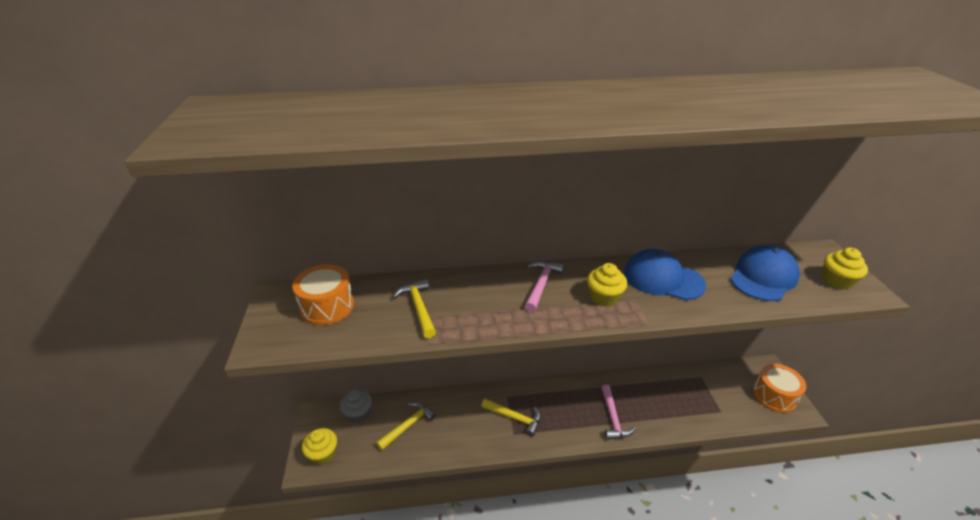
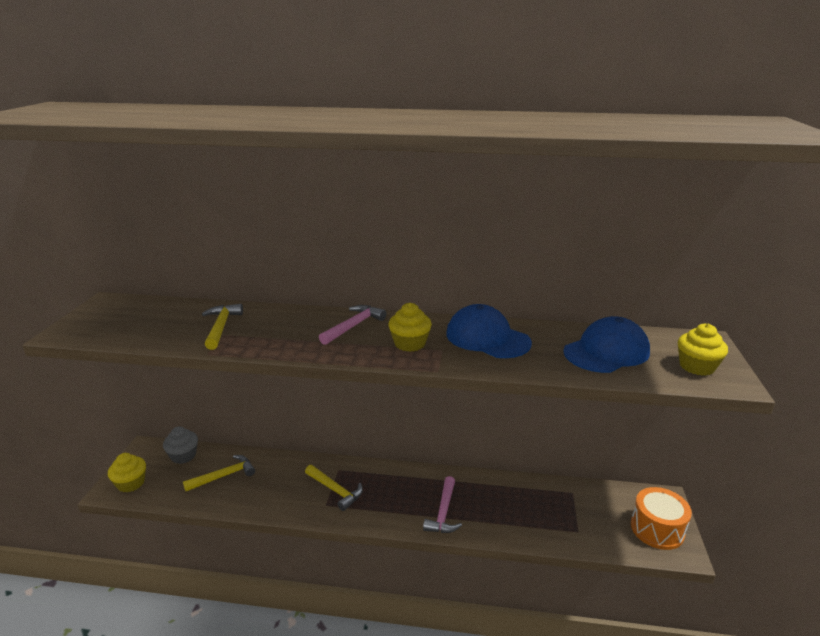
camera: 15 degrees right, 10 degrees down
(327, 306) = (142, 315): orange drum -> none

